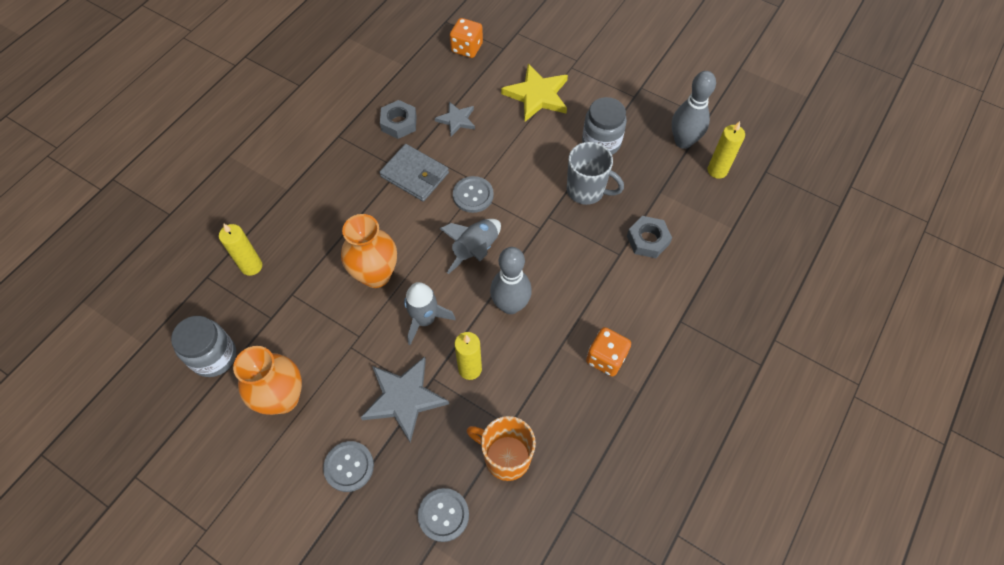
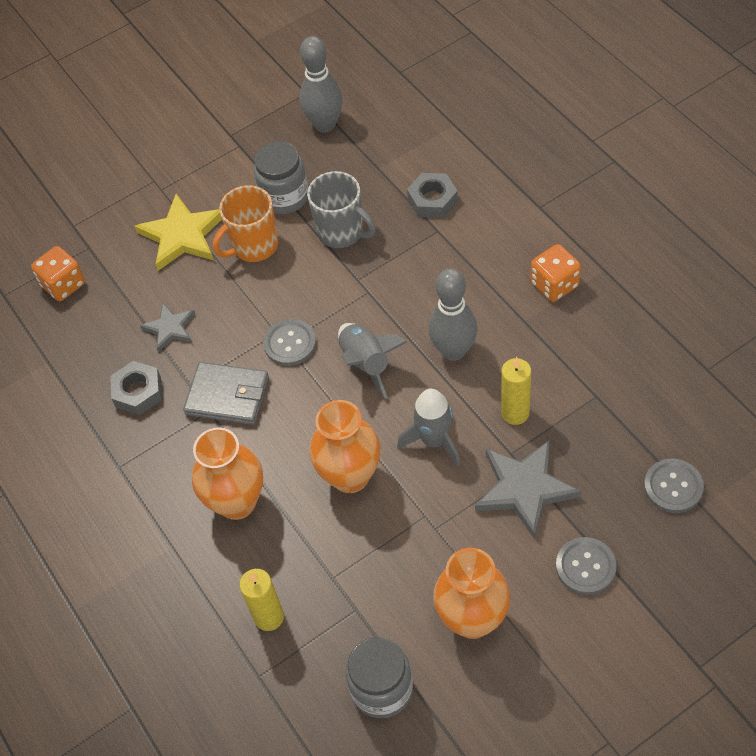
camera: 60 degrees left, 5 degrees down
(333, 213) = (237, 502): none -> orange vase
(414, 175) = (227, 396): grey wallet -> grey wallet turned 45 degrees clockwise
(505, 457) = (630, 410): orange mug -> orange mug (254, 246)
(586, 190) = (342, 232): grey mug -> grey mug turned 75 degrees clockwise
(717, 170) = (377, 110): yellow candle -> none

